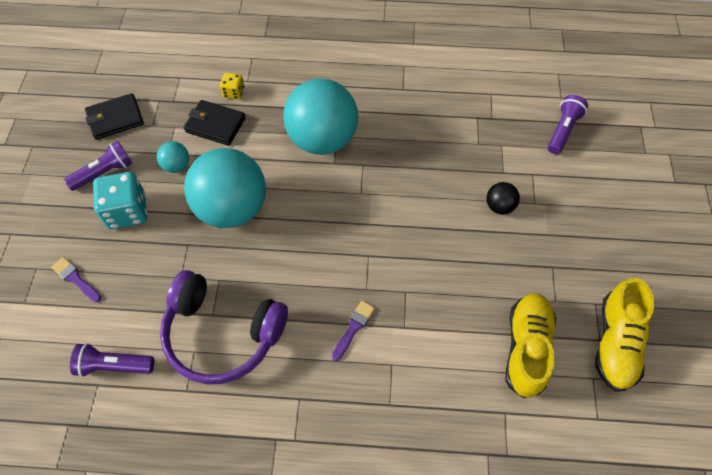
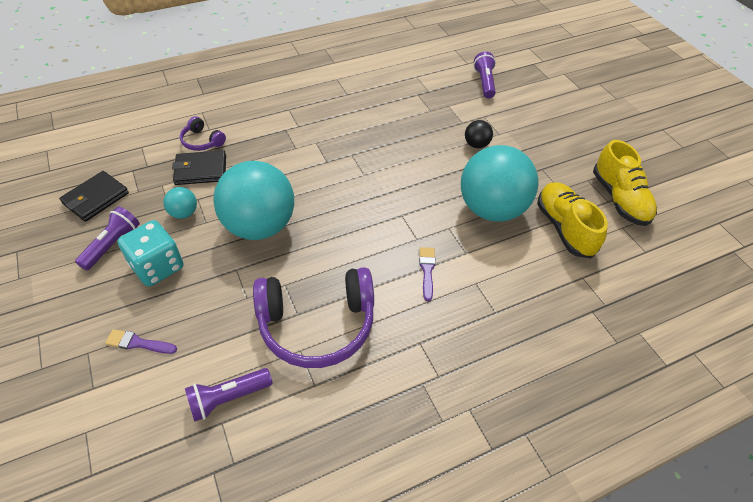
camera: 30 degrees left, 10 degrees down
(234, 92) = (202, 141): yellow dice -> purple headphones
(322, 139) = (305, 149): turquoise ball -> turquoise ball (491, 209)

